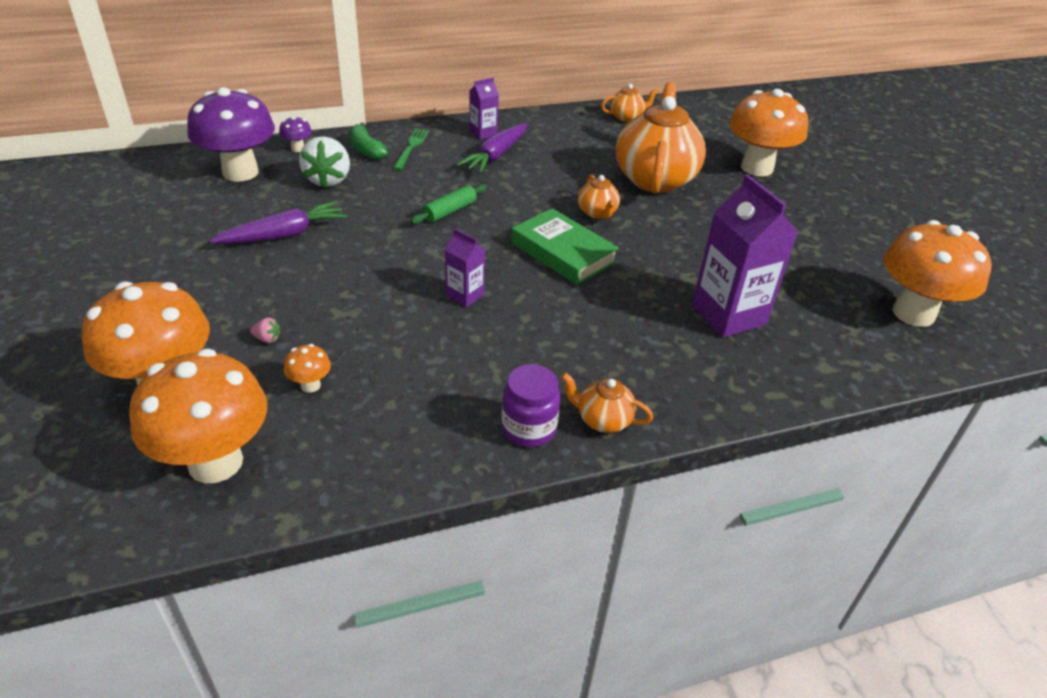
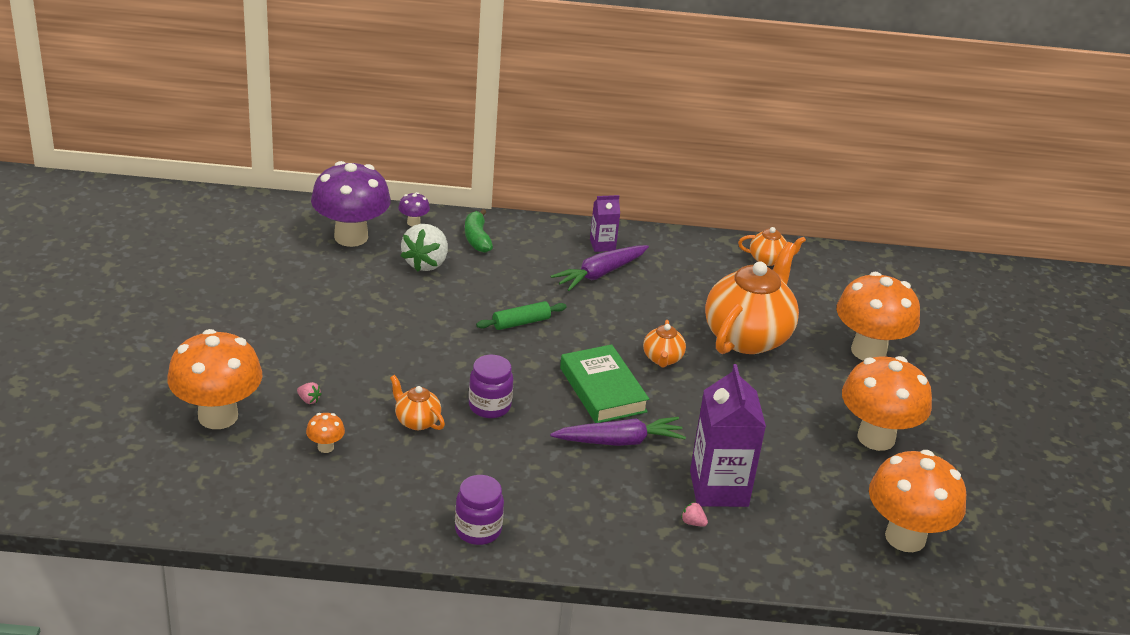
camera: 20 degrees right, 5 degrees down
(215, 462) = (233, 484): orange mushroom -> orange mushroom (876, 437)
(284, 234) = (363, 309): purple carrot -> purple carrot (620, 441)
(411, 147) = (521, 246): green fork -> none
(465, 295) = (489, 406): purple carton -> purple jar
(603, 420) = (542, 541): orange teapot -> orange teapot (416, 421)
(730, 355) = (693, 522): none -> pink strawberry

